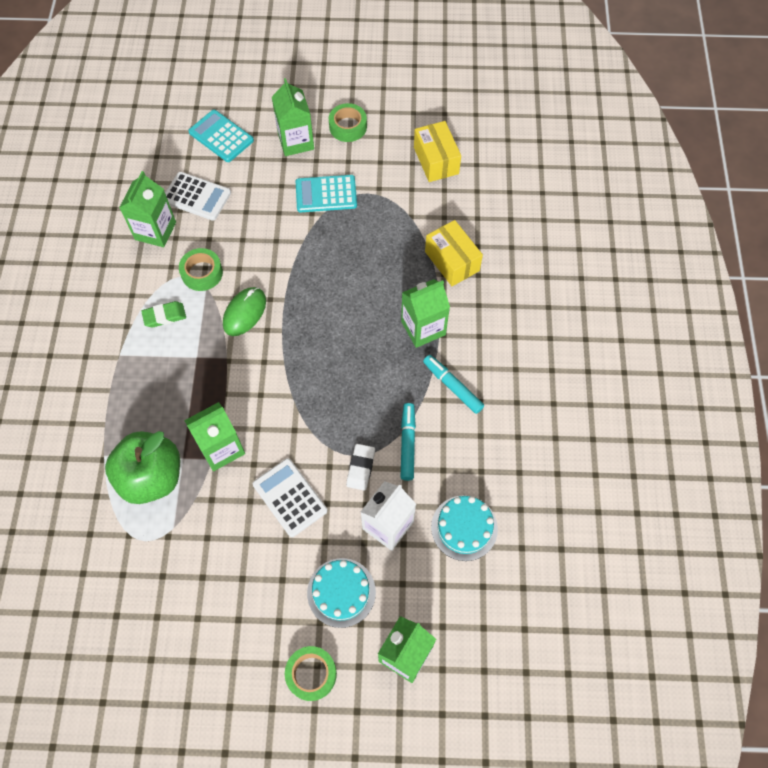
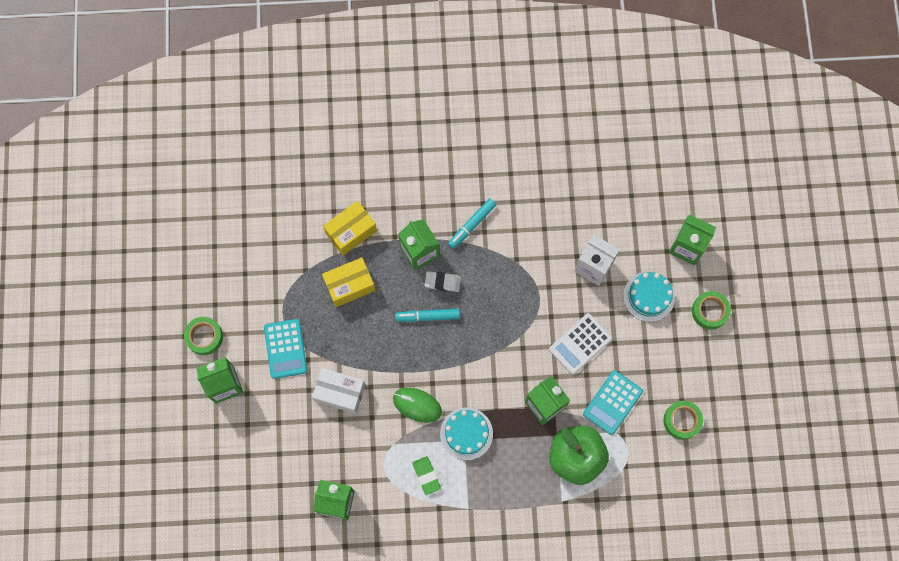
camera: 95 degrees left, 10 degrees up
(196, 196) = (295, 470): white calculator -> none
(202, 273) = (379, 450): green tape -> green tape (682, 421)
(221, 136) = (221, 458): turquoise calculator -> turquoise calculator (612, 402)
(271, 240) = (340, 393): none -> white box
(361, 468) = (550, 291): white eraser -> white eraser (442, 282)
(407, 444) = (525, 257): turquoise marker -> turquoise marker (428, 316)
(436, 160) = (241, 252): yellow box -> yellow box (349, 285)
(464, 528) = (589, 210): turquoise cake -> turquoise cake (466, 433)

